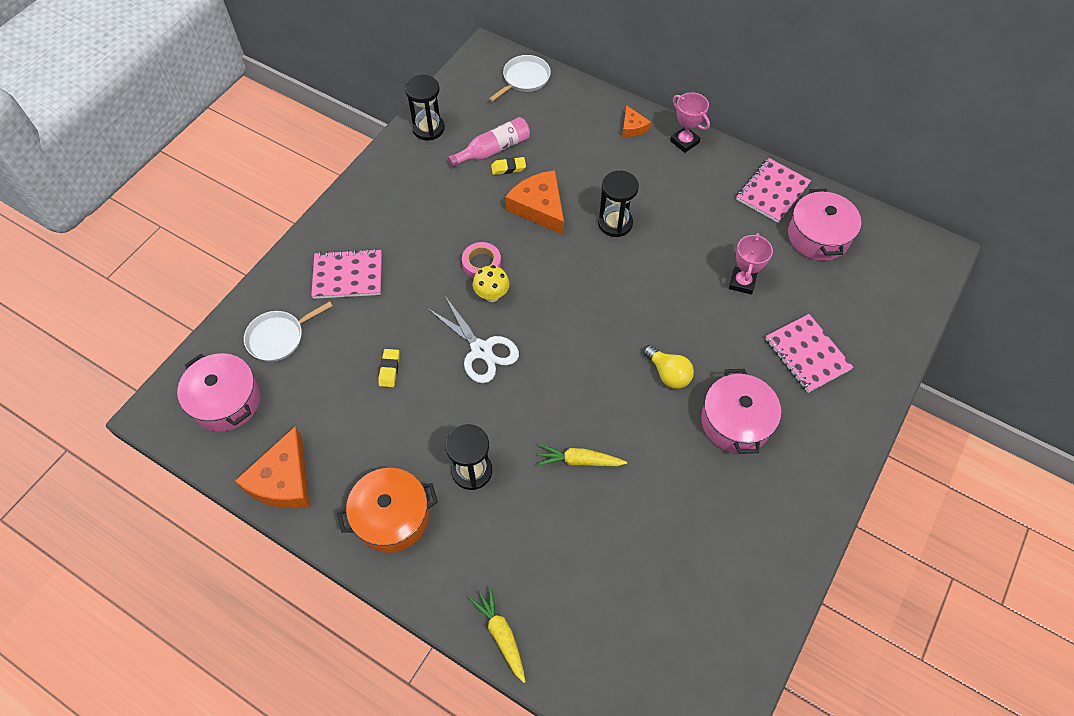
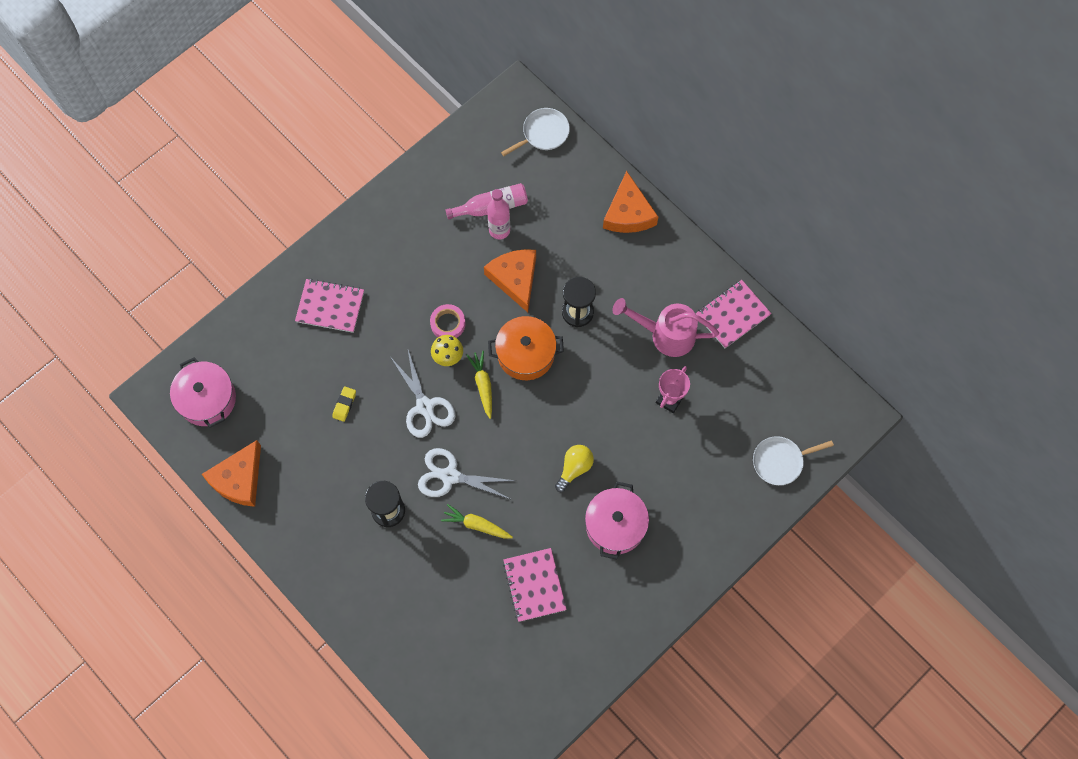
camera: 15 degrees right, 10 degrees up
(278, 337) = (260, 351): white pan -> white pan (780, 461)
(392, 517) = (316, 532): orange pot -> orange pot (526, 354)
(428, 128) = (438, 169): black hourglass -> none
(501, 635) = (375, 646): yellow carrot -> yellow carrot (483, 385)
(508, 168) = (499, 230): yellow eraser -> pink bottle
(532, 415) = (450, 476): none -> white scissors
(633, 127) = (628, 213): orange cheese -> orange cheese, size x1.90
(668, 374) = (574, 468): yellow light bulb -> yellow light bulb turned 120 degrees counterclockwise
(684, 142) = (671, 241): pink trophy -> none
(713, 223) = (666, 334): none -> pink watering can
(807, 354) = (699, 481): pink notebook -> pink notebook (534, 585)
(818, 236) = (756, 371): pink pot -> none

